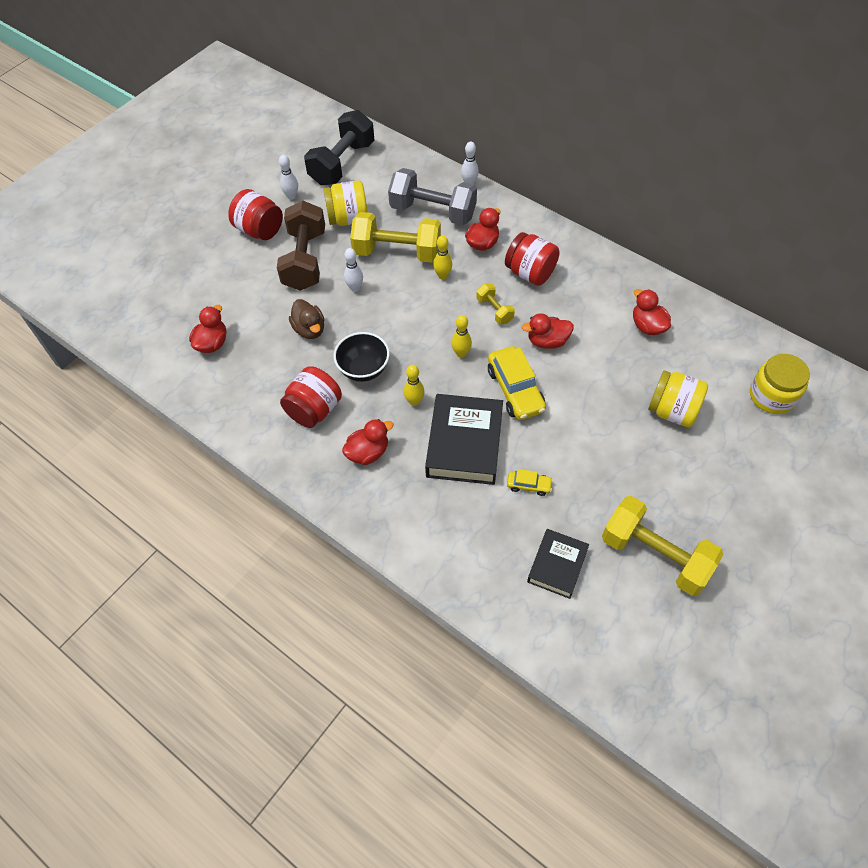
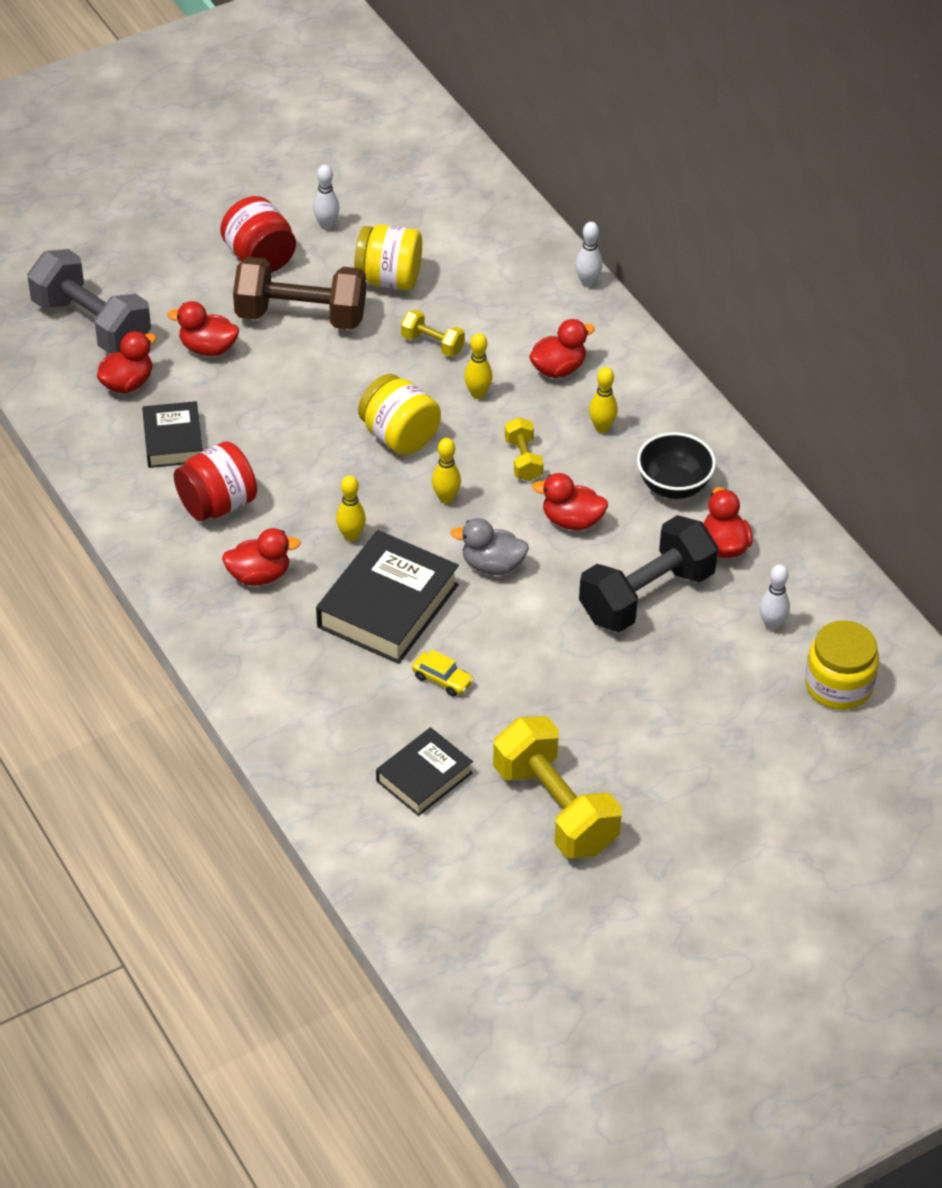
camera: 20 degrees right, 10 degrees down
(255, 301) = (208, 348): none -> red duck
(262, 373) = (173, 440): none -> black book
(305, 260) = (301, 316): brown dumbbell -> brown dumbbell turned 75 degrees clockwise
(309, 329) = (261, 406): brown duck -> none
(342, 163) = (421, 200): black dumbbell -> black dumbbell (646, 595)
(355, 288) = (349, 373): white bowling pin -> white bowling pin (772, 625)
(363, 369) = (306, 477): black bowl -> black bowl (673, 486)
(397, 252) = (432, 344): yellow dumbbell -> yellow dumbbell, size x0.48
(433, 212) = (513, 305): grey dumbbell -> grey dumbbell (92, 324)
(515, 390) = (492, 565): yellow car -> grey duck
(530, 273) = (602, 428): red jar -> yellow bowling pin
(672, 411) = (688, 658): yellow jar -> yellow jar (399, 436)

